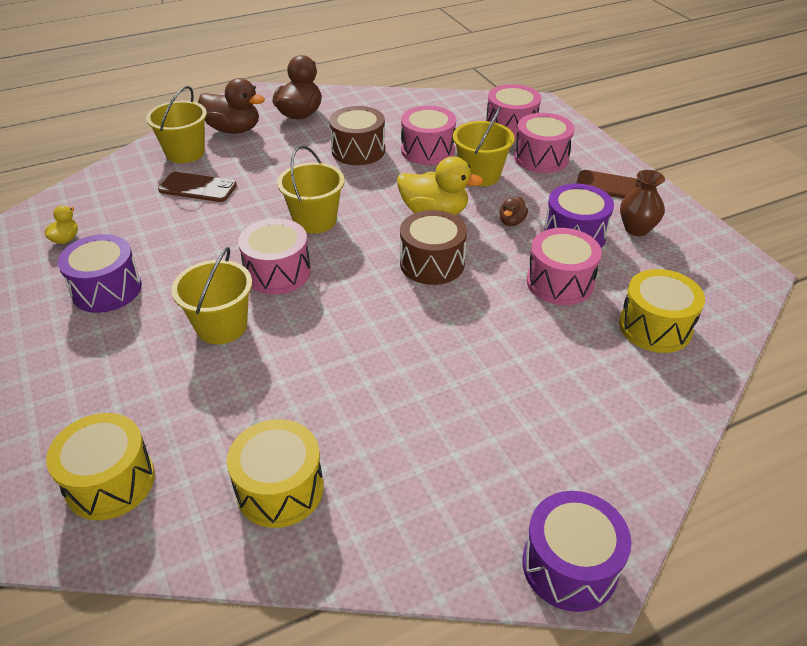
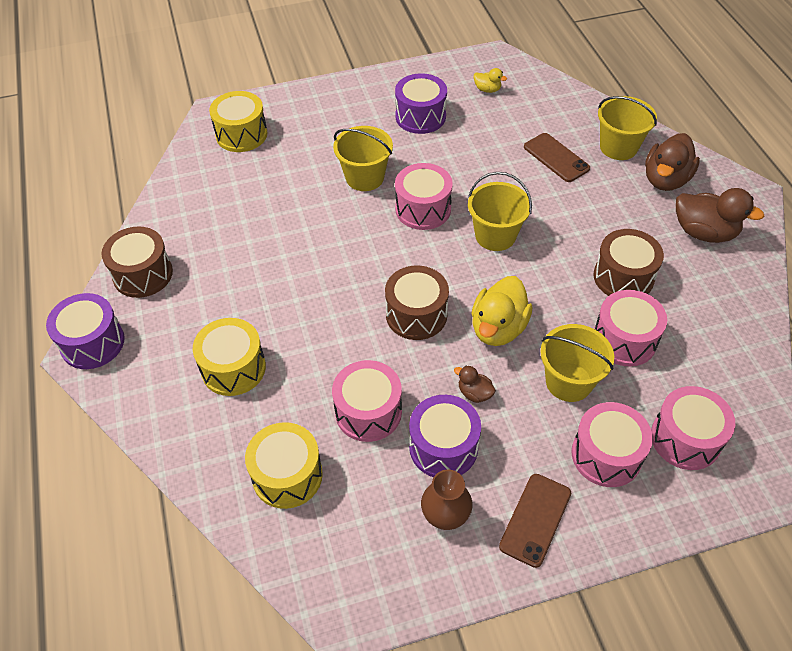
camera: 100 degrees right, 10 degrees up
(197, 188) = (556, 158): brown phone -> brown phone turned 60 degrees counterclockwise
(280, 489) = (207, 206): yellow drum -> yellow drum (233, 368)
(429, 538) = (143, 274): none -> brown drum

